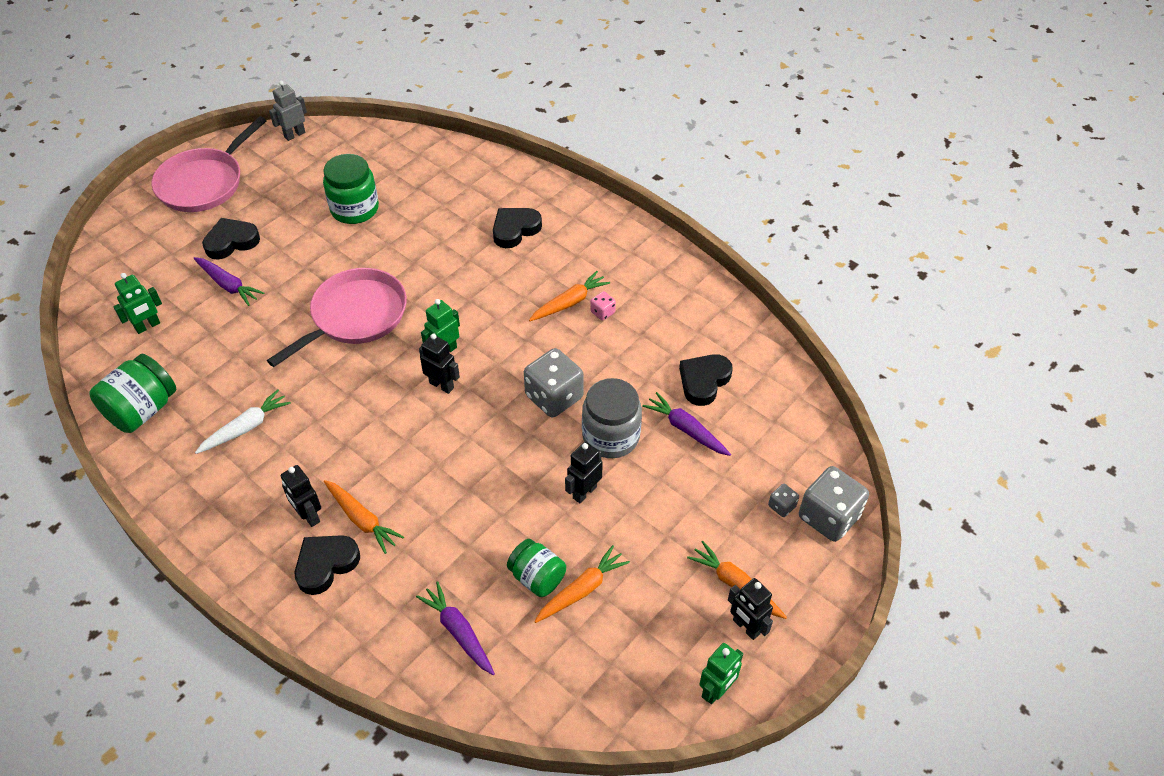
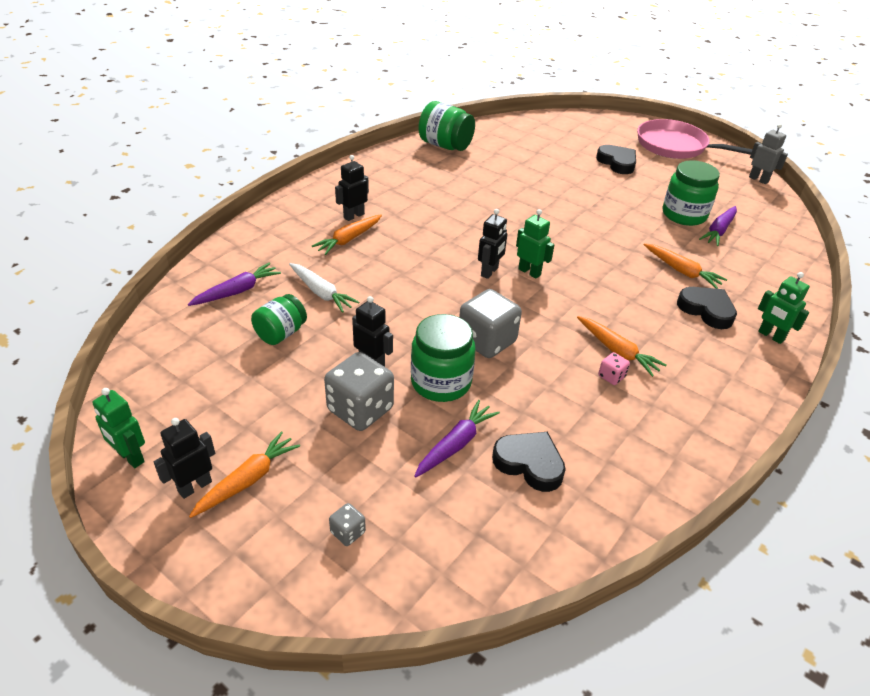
camera: 85 degrees right, 10 degrees down
(148, 326) = (521, 140): green robot -> green robot (770, 336)
(228, 285) = (571, 165): purple carrot -> purple carrot (718, 231)
(246, 427) = (434, 184): white carrot -> white carrot (321, 293)
(326, 564) = (309, 226): black heart -> none
(355, 316) = (557, 223): pink pan -> none
(582, 590) = (263, 362): orange carrot -> orange carrot (681, 271)
(611, 436) = (441, 382): grey jar -> green jar
(828, 517) = (329, 584): grey dice -> grey dice (360, 409)

